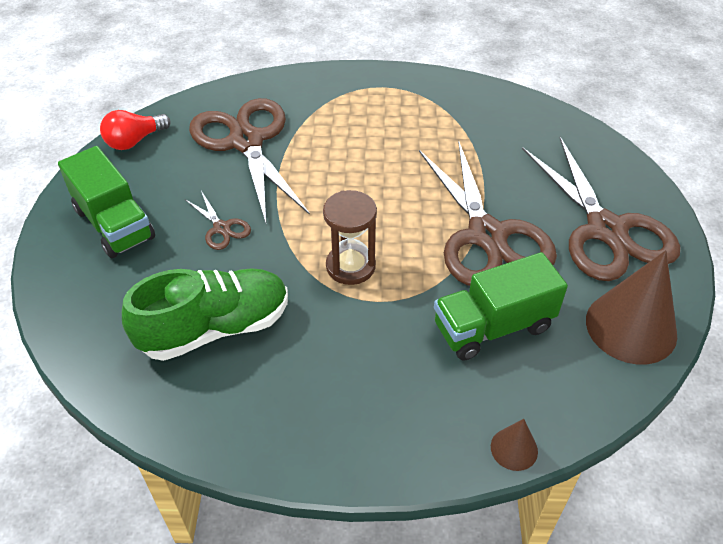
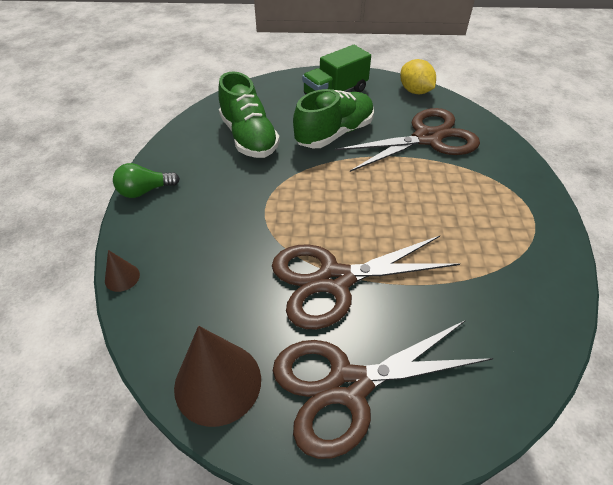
camera: 90 degrees right, 0 degrees up
(135, 141) = (415, 91): red light bulb -> yellow lemon
(222, 228) = (334, 133): brown scissors -> green shoe
(339, 456) = (145, 191): none -> green light bulb
(350, 266) = (299, 195): brown hourglass -> none
(493, 326) = (232, 275): green truck -> none

